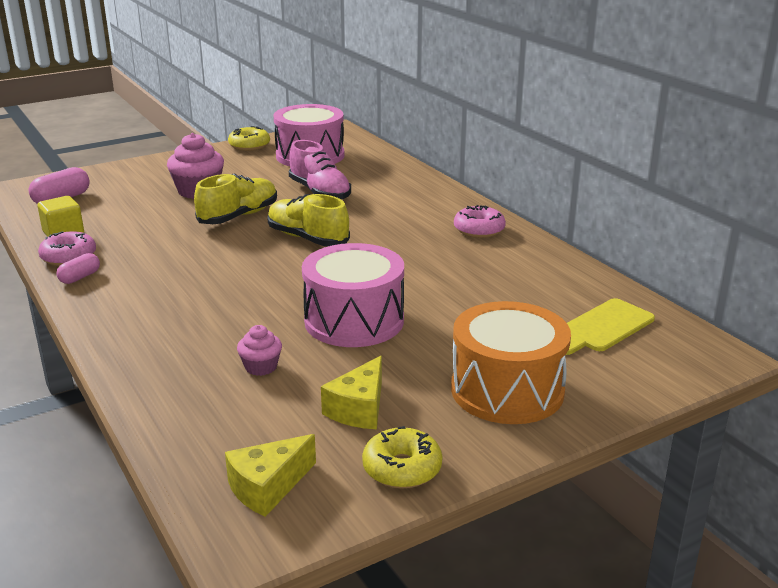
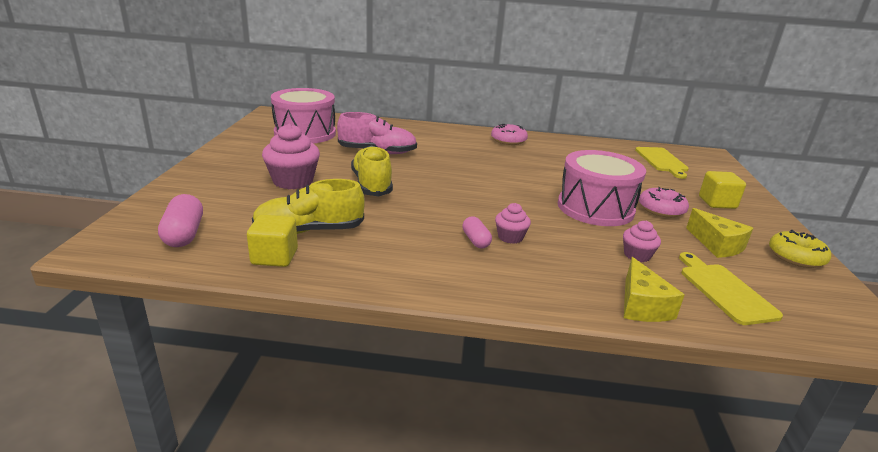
camera: 55 degrees left, 0 degrees up
(69, 257) = (335, 269): pink donut -> pink donut (661, 209)
(80, 277) = (390, 276): pink capsule -> pink capsule (475, 240)
(214, 299) = (510, 237): none -> pink cupcake
(238, 429) = (724, 290): none -> yellow cutting board
(249, 146) = (240, 140): yellow donut -> none
(268, 487) = (807, 304): yellow cheese -> yellow cheese (642, 305)
(308, 238) = (450, 179): yellow shoe -> yellow shoe (309, 231)
(507, 390) = (717, 203): orange drum -> yellow cube

